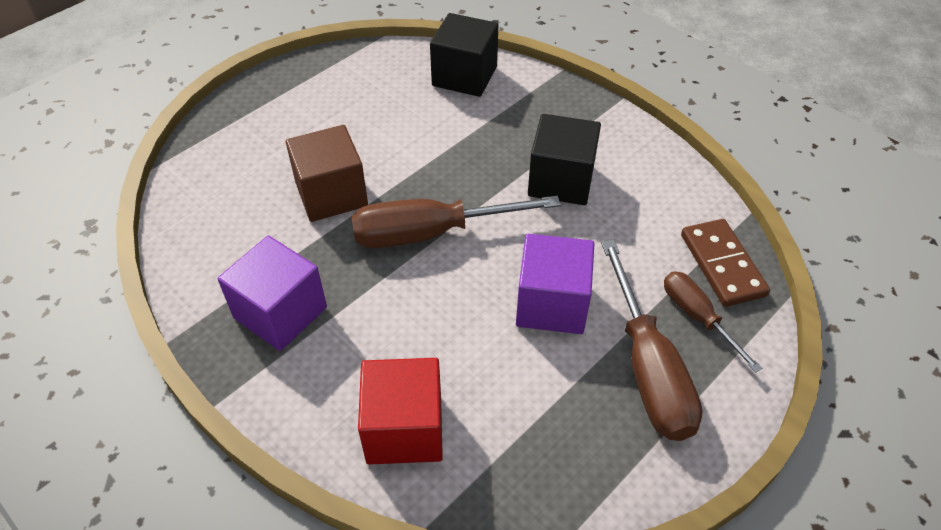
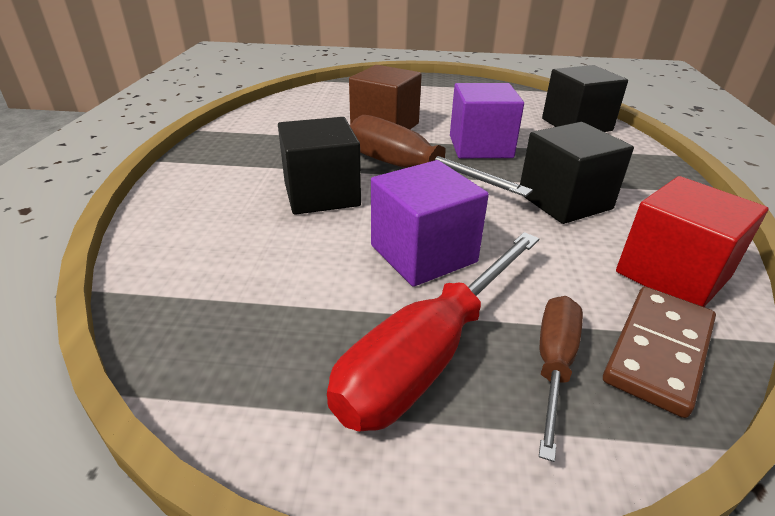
camera: 50 degrees right, 15 degrees down
(280, 312) = (260, 150): purple cube -> purple cube (480, 147)
(404, 429) = (200, 236): red cube -> red cube (672, 275)
(413, 313) = (321, 194): none -> black cube
(648, 368) = (429, 355): brown screwdriver -> red screwdriver

